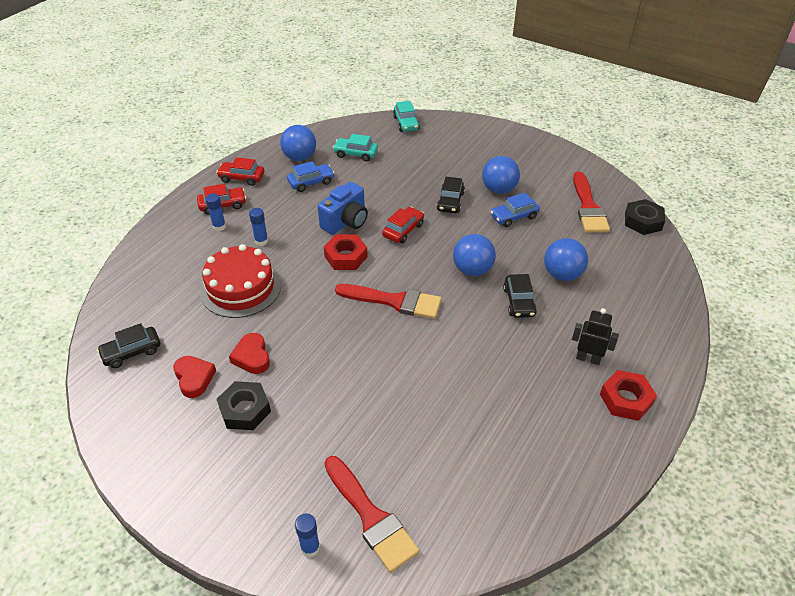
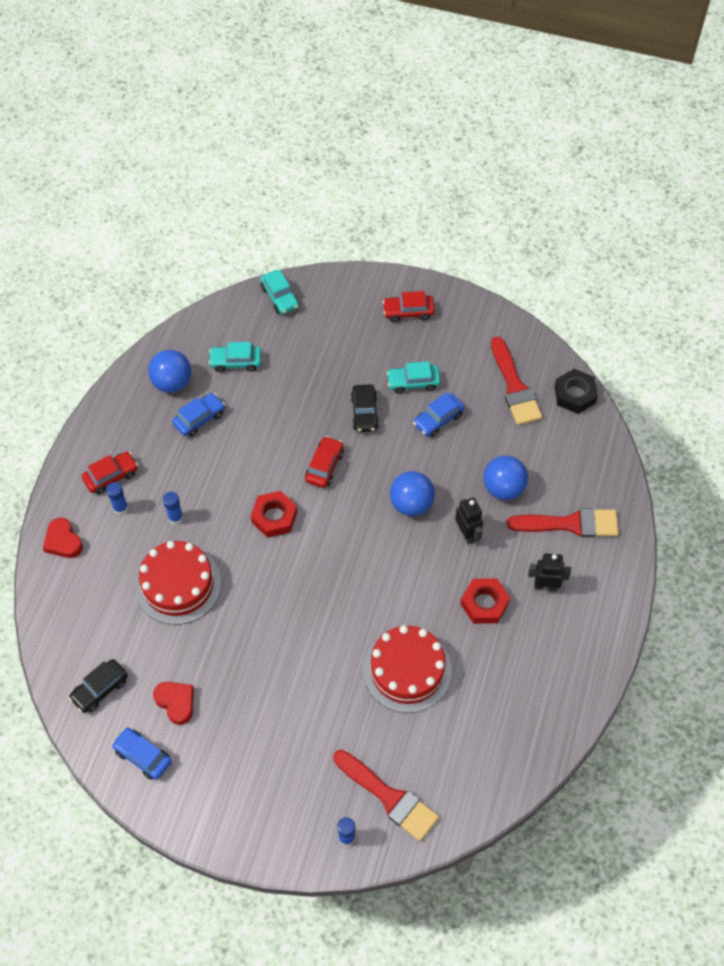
camera: 15 degrees left, 15 degrees up
(140, 416) = (143, 756): none -> blue car
(242, 178) = (116, 430): red car -> red car (408, 312)
(245, 410) = (239, 723): black nut -> none
(252, 357) = (223, 664): red heart -> red heart (63, 541)
(346, 222) = (258, 468): blue camera -> none
(394, 301) = (342, 563): red brush -> red brush (570, 524)
(428, 400) = (407, 670): none -> red cake
(499, 190) = (413, 382): blue ball -> turquoise car
(519, 302) = (467, 534): black car -> black robot
(625, 399) = (586, 623): red nut -> red nut (484, 604)

